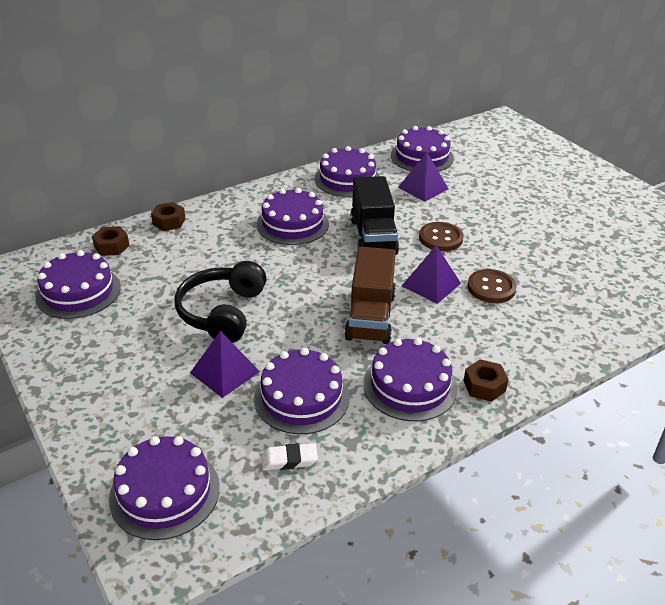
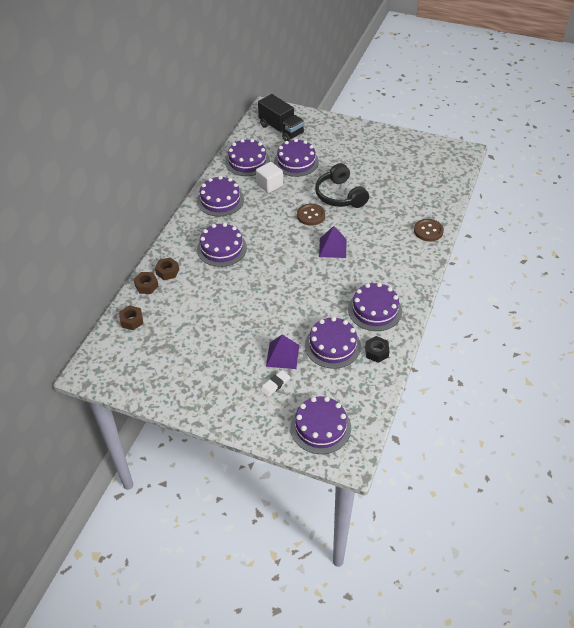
camera: 35 degrees left, 10 degrees up
(78, 292) = (149, 359): purple cake -> purple cake (296, 162)
(222, 312) = (244, 324): black headphones -> black headphones (340, 195)
(289, 460) = (358, 378): white eraser -> white eraser (275, 385)
(353, 441) = (376, 352): none -> black nut
(370, 316) = (321, 283): brown truck -> none
(373, 236) = (274, 233): black truck -> black truck (281, 129)
(423, 188) = (269, 185): purple pyramid -> white cube
(484, 386) = (406, 291): brown nut -> brown nut (167, 272)
(491, 288) = (363, 233): brown button -> brown button (428, 231)

